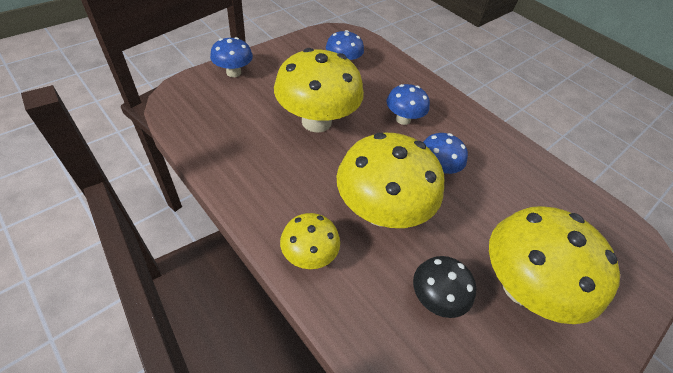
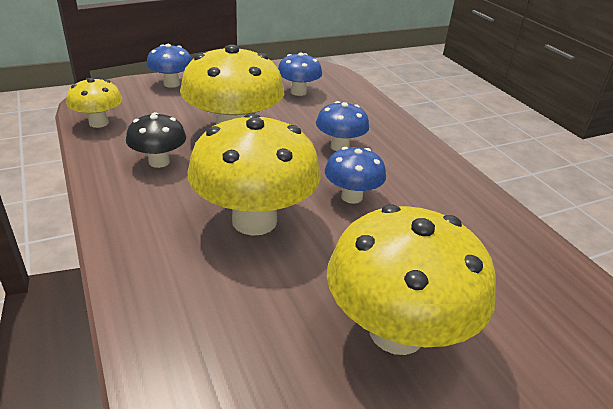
camera: 20 degrees right, 15 degrees down
(309, 255) = (141, 242): yellow mushroom -> yellow mushroom (99, 123)
(435, 298) = (267, 315): black mushroom -> black mushroom (159, 162)

